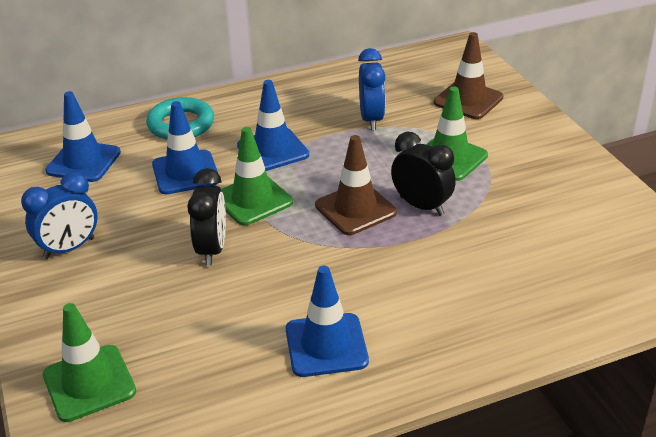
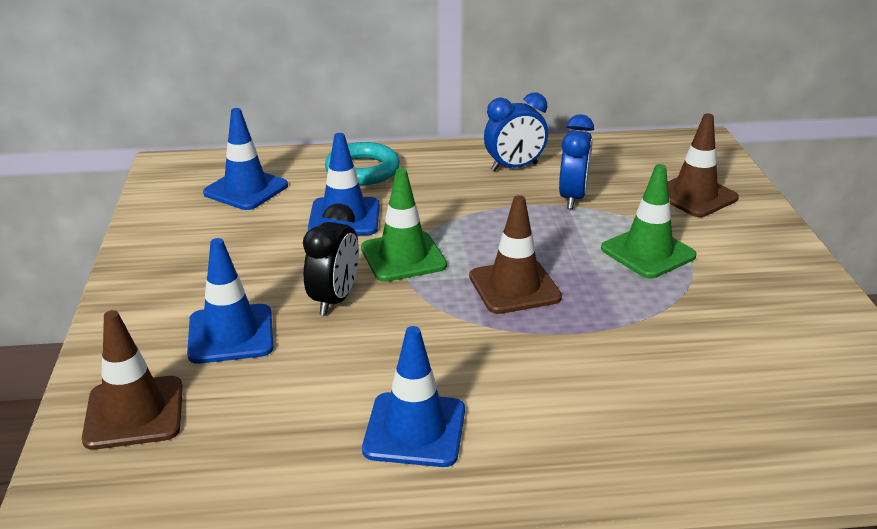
camera: 15 degrees right, 5 degrees down
(69, 248) = (187, 270): blue clock -> blue clock (514, 167)
(89, 383) = (134, 413): green traffic cone -> brown traffic cone
(273, 150) = (448, 211): blue traffic cone -> blue traffic cone (231, 334)
(421, 206) = (593, 298): black clock -> none

